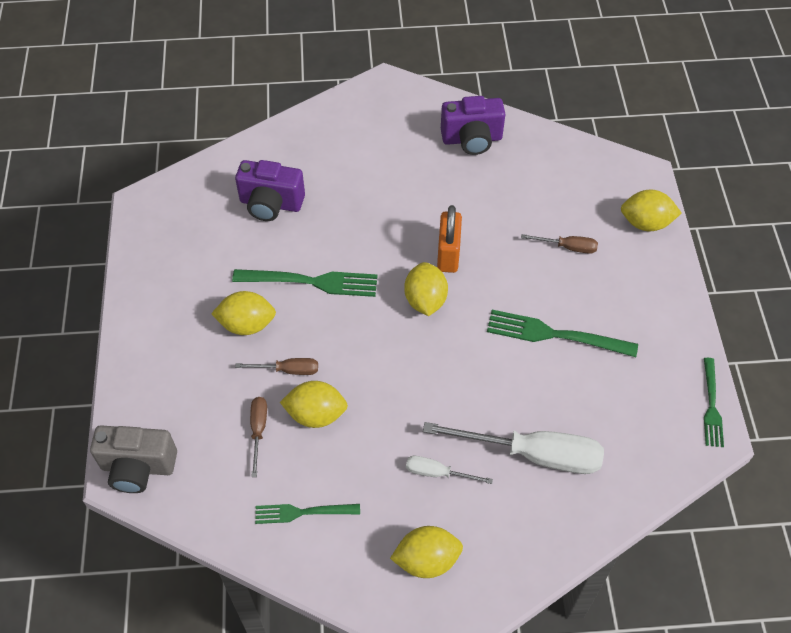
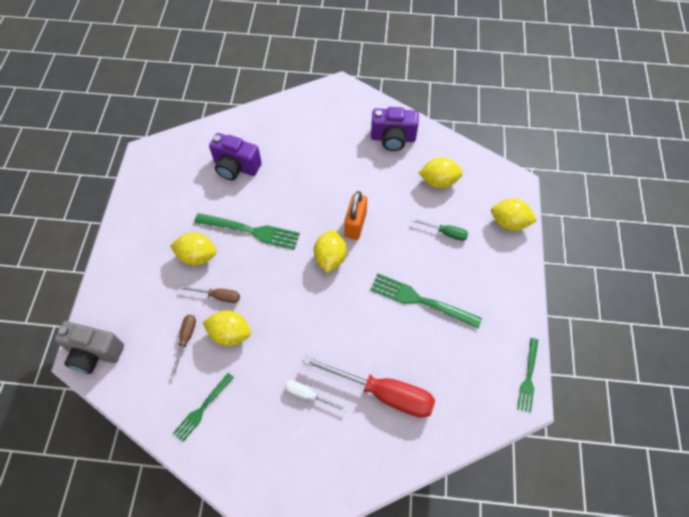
camera: 10 degrees right, 5 degrees up
(302, 512) = (202, 409): green fork -> green fork turned 60 degrees counterclockwise
(426, 560) = (284, 463): yellow lemon -> yellow lemon (438, 181)
(533, 454) = (383, 393): white screwdriver -> red screwdriver
(567, 247) = (445, 233): brown screwdriver -> green screwdriver

